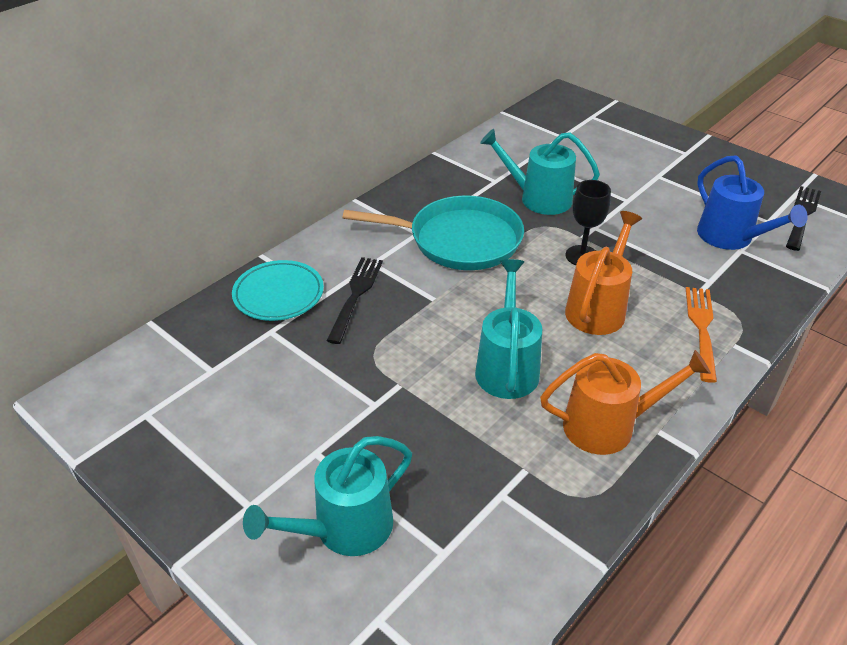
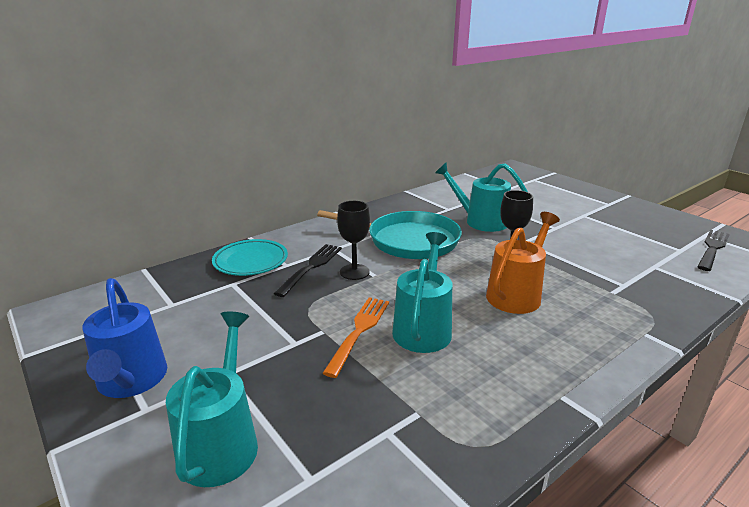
camera: 10 degrees right, 15 degrees down
(344, 529) = (221, 442): turquoise watering can -> turquoise watering can turned 120 degrees clockwise
(409, 297) = (354, 272): none -> black goblet
(609, 425) = (510, 385): orange watering can -> none
(702, 329) = (613, 319): orange fork -> orange fork (359, 332)
(731, 238) = (645, 258): blue watering can -> blue watering can (131, 381)

